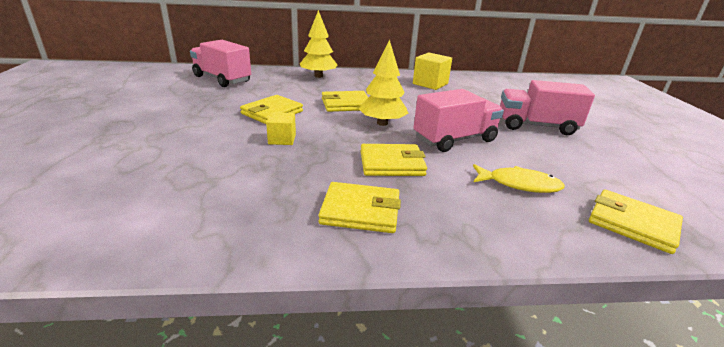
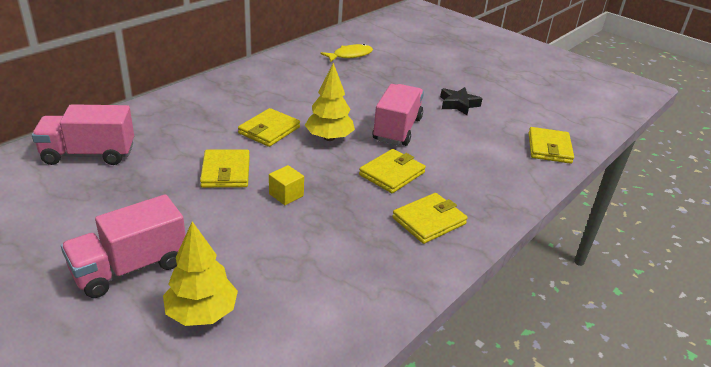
camera: 45 degrees left, 5 degrees up
(318, 76) = (182, 104): yellow tree -> yellow tree (202, 313)
(430, 84) = (296, 71): yellow cube -> none
(519, 184) = (476, 149): yellow fish -> yellow fish (350, 55)
(536, 126) = (426, 89): pink truck -> pink truck (130, 268)
(556, 147) = (458, 104): none -> black star
(632, 224) = (549, 148): yellow wallet -> yellow wallet turned 75 degrees counterclockwise

